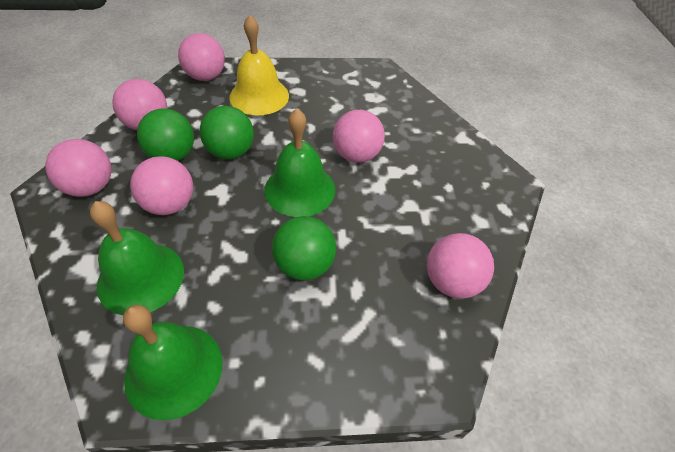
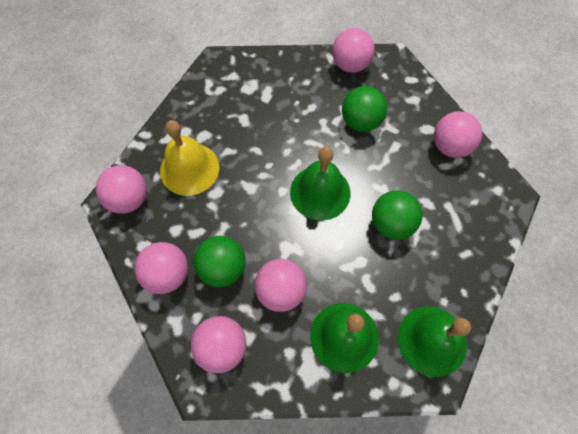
camera: 55 degrees left, 15 degrees up
(231, 152) = (247, 222): green ball -> green ball (361, 121)
(356, 155) = (308, 136): pink ball -> pink ball (350, 65)

